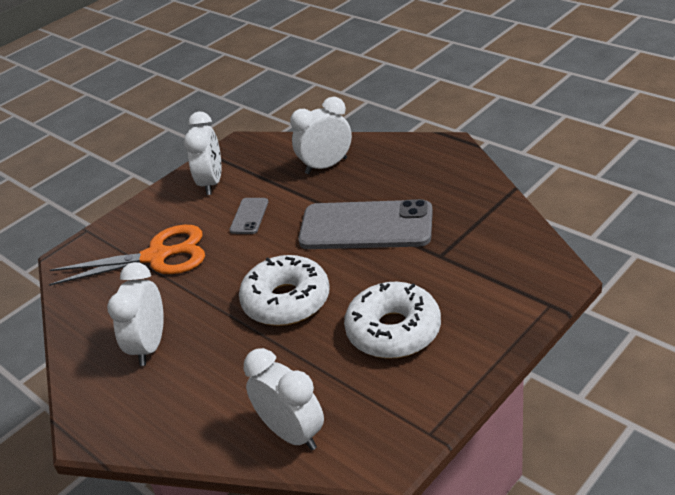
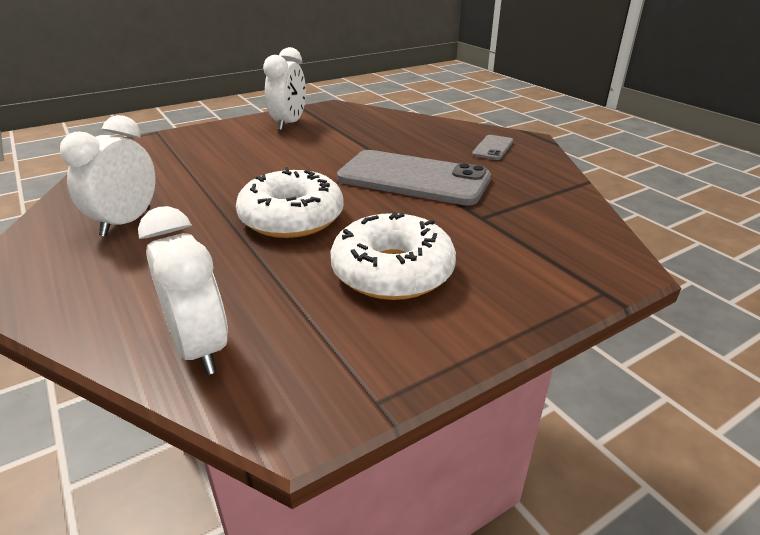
camera: 10 degrees right, 5 degrees down
(157, 256) = (198, 160): orange scissors -> none
(249, 216) = (305, 150): grey phone -> grey phone (493, 148)
(326, 166) = (400, 132): white clock -> none

